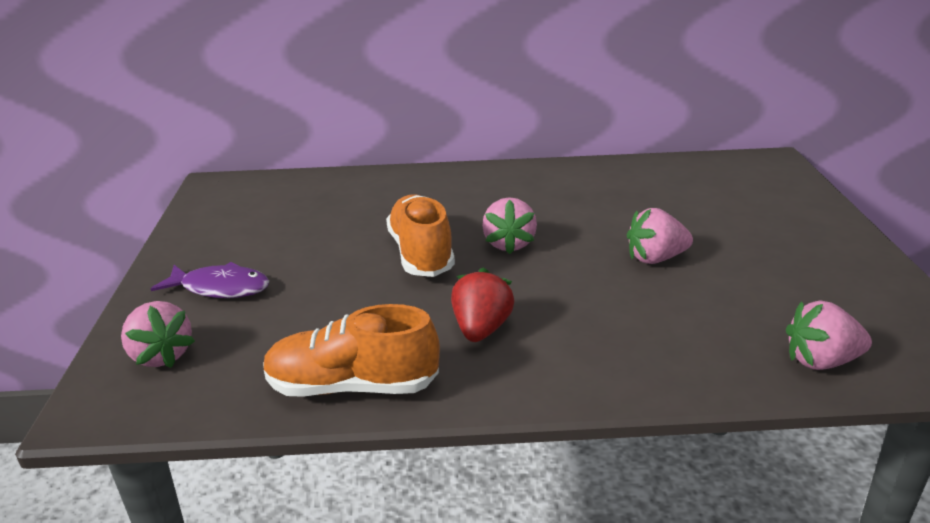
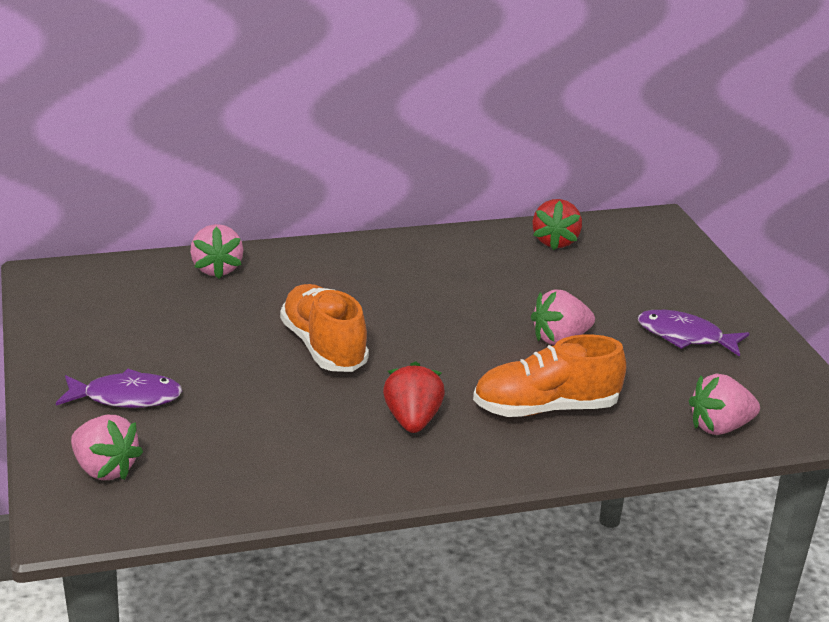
camera: 15 degrees left, 0 degrees up
(352, 386) = (311, 482): orange shoe -> orange shoe (546, 408)
(509, 244) = (411, 331): pink strawberry -> pink strawberry (217, 269)
(669, 174) = (555, 242): none -> red strawberry
(789, 263) = (685, 337): none -> purple fish

